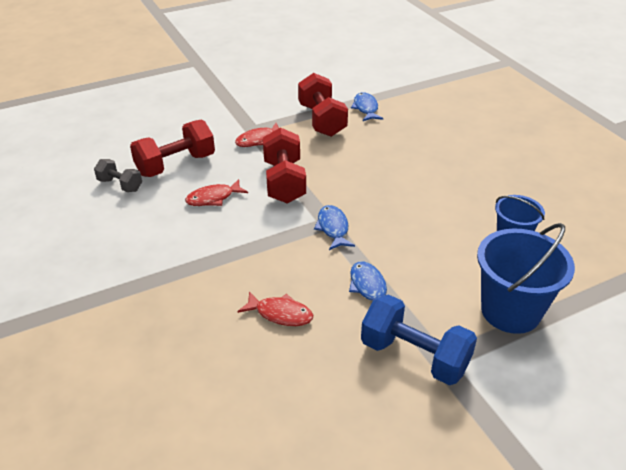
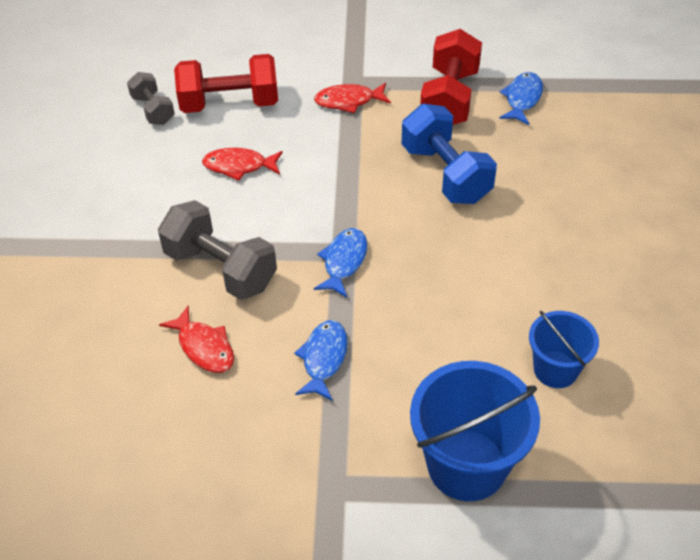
camera: 30 degrees right, 10 degrees up
(251, 262) = (221, 268): none -> grey dumbbell
(284, 182) = (335, 174): red dumbbell -> none
(414, 356) = (307, 466): blue dumbbell -> blue dumbbell (446, 174)

